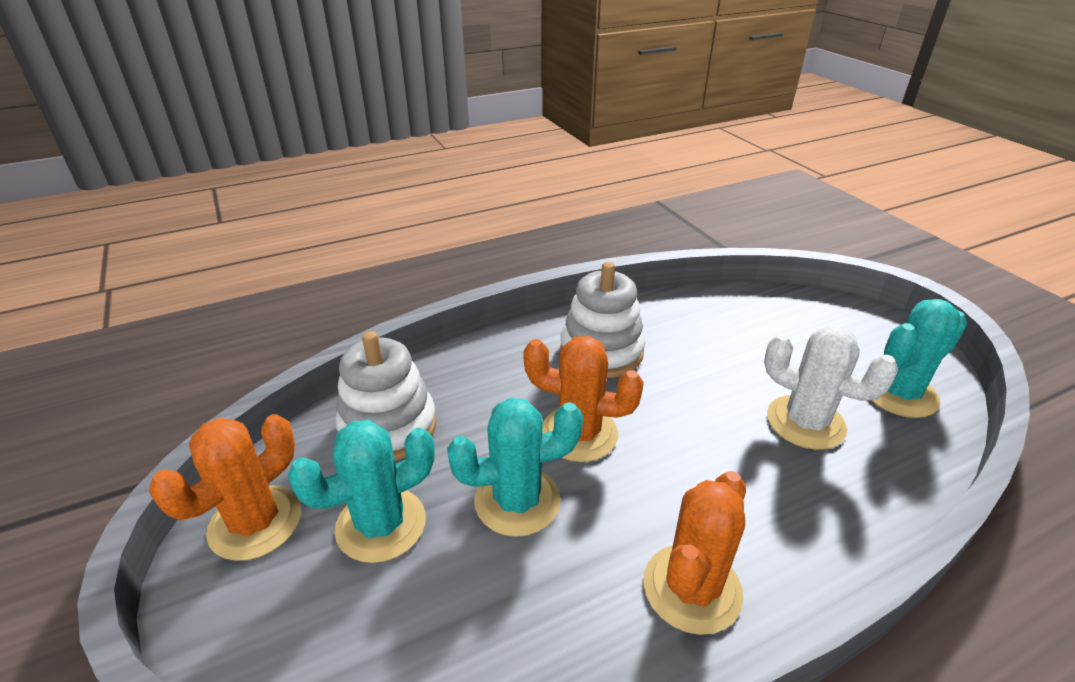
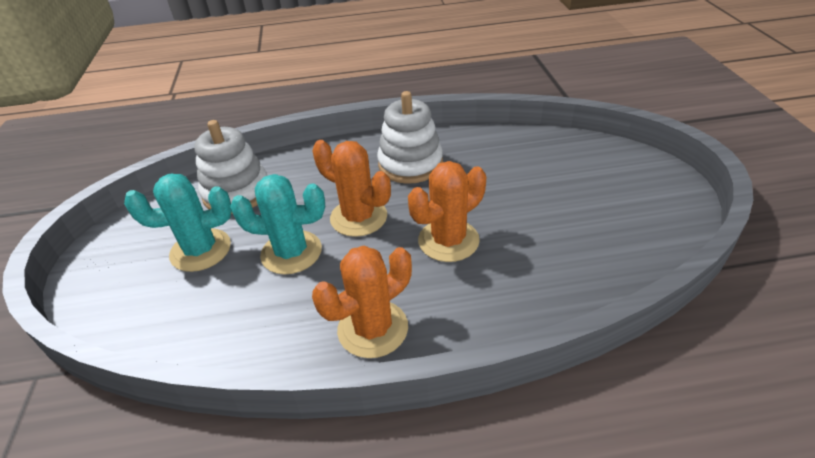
camera: 20 degrees right, 5 degrees up
(255, 522) = (131, 235): orange cactus -> orange cactus (448, 240)
(805, 422) = (535, 238): white cactus -> none
(899, 393) = (633, 230): turquoise cactus -> none

